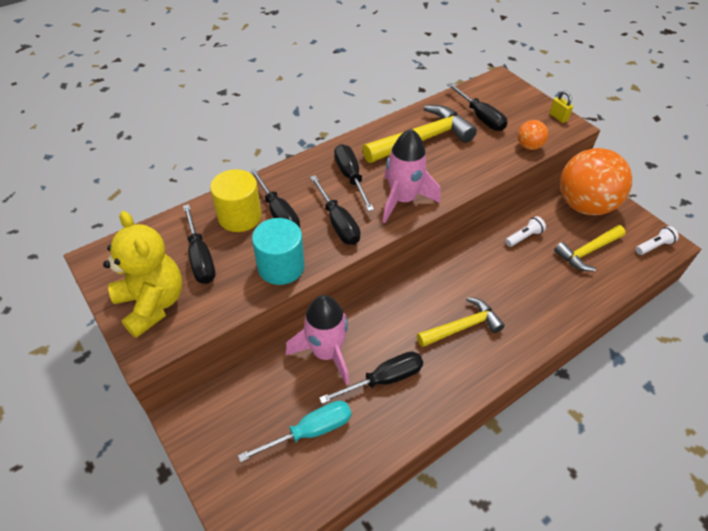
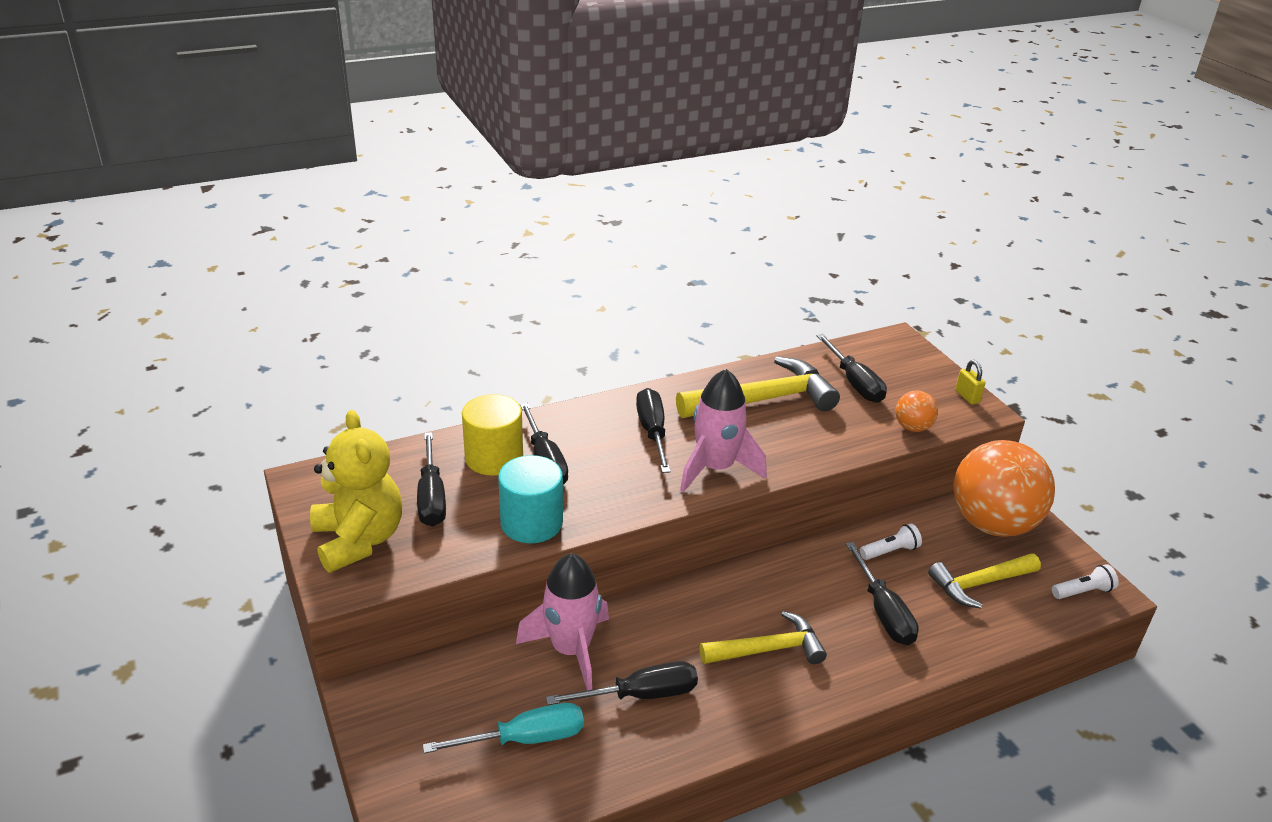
camera: 10 degrees right, 15 degrees down
(338, 222) = (620, 483): black screwdriver -> black screwdriver (883, 612)

